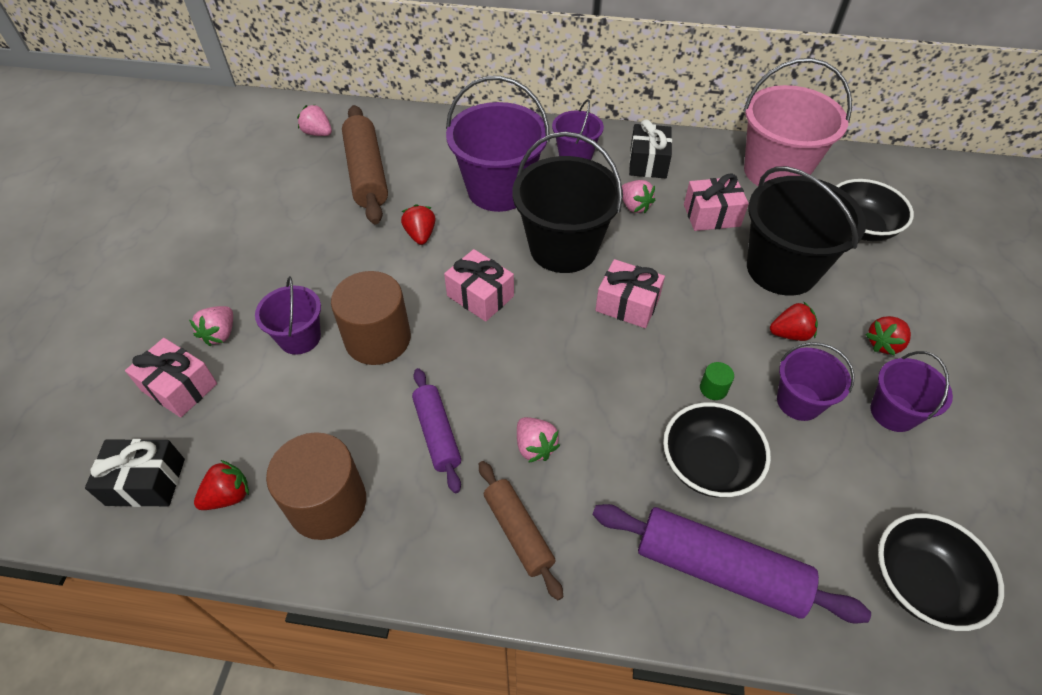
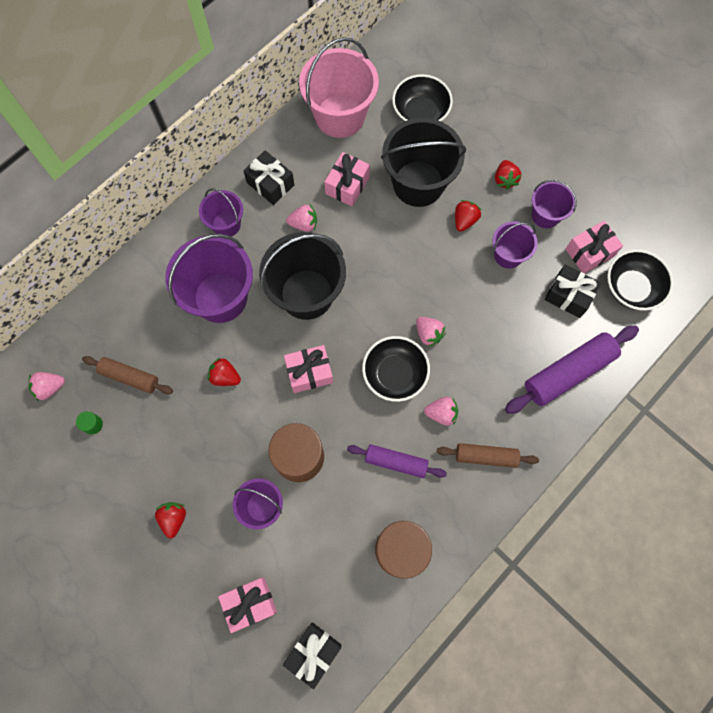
camera: 55 degrees left, 20 degrees up
(220, 334) = (220, 557): pink strawberry -> pink strawberry (428, 334)
(228, 496) = (357, 606): red strawberry -> red strawberry (174, 518)
(366, 173) = (130, 377): brown rolling pin -> brown rolling pin, size x0.61
(627, 304) = (380, 291): pink gift -> pink gift (589, 252)
(708, 465) = (512, 332): black bowl -> black bowl (394, 374)
(713, 388) = (470, 291): green cylinder -> green cylinder (93, 424)
(822, 504) = (568, 296): none -> black gift

